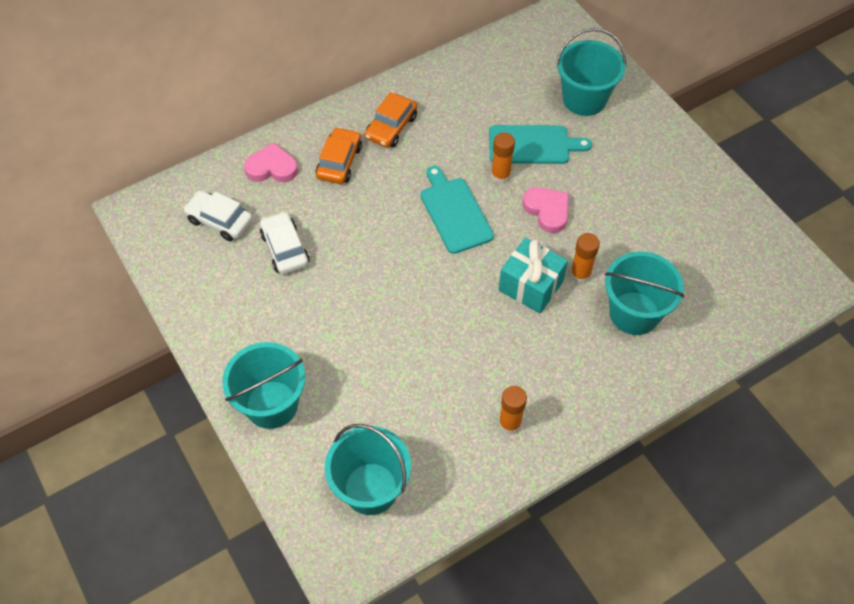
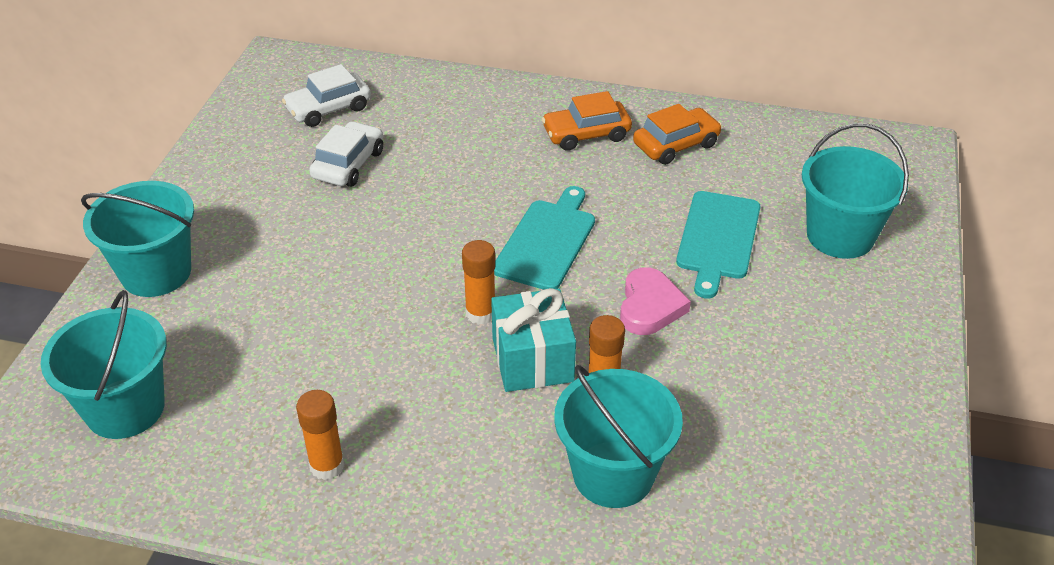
camera: 45 degrees right, 15 degrees down
(220, 220) = (328, 108): white car -> white car turned 105 degrees counterclockwise
(272, 167) = (430, 98): pink heart -> none
(339, 162) = (496, 131): orange car -> orange car (676, 145)
(500, 176) = (642, 242): orange glue stick -> orange glue stick (480, 313)
(533, 145) = (717, 239): turquoise cutting board -> turquoise cutting board turned 60 degrees clockwise

